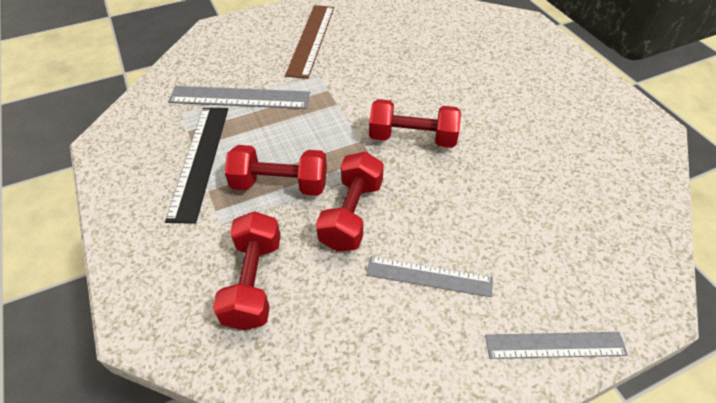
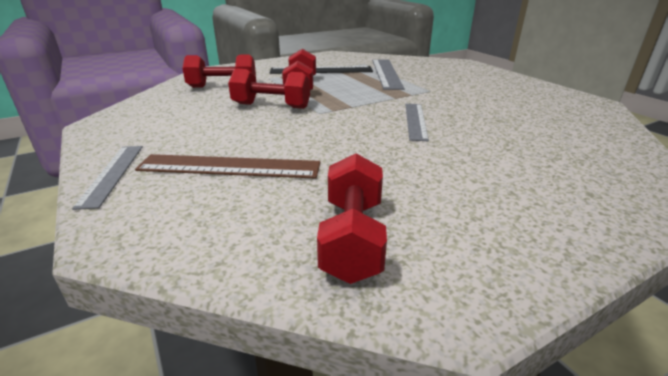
camera: 85 degrees right, 20 degrees down
(311, 39) = (478, 86): brown ruler -> brown ruler (229, 166)
(412, 138) = (361, 123): red dumbbell -> red dumbbell (352, 238)
(429, 276) = (205, 129): grey ruler -> grey ruler (415, 121)

